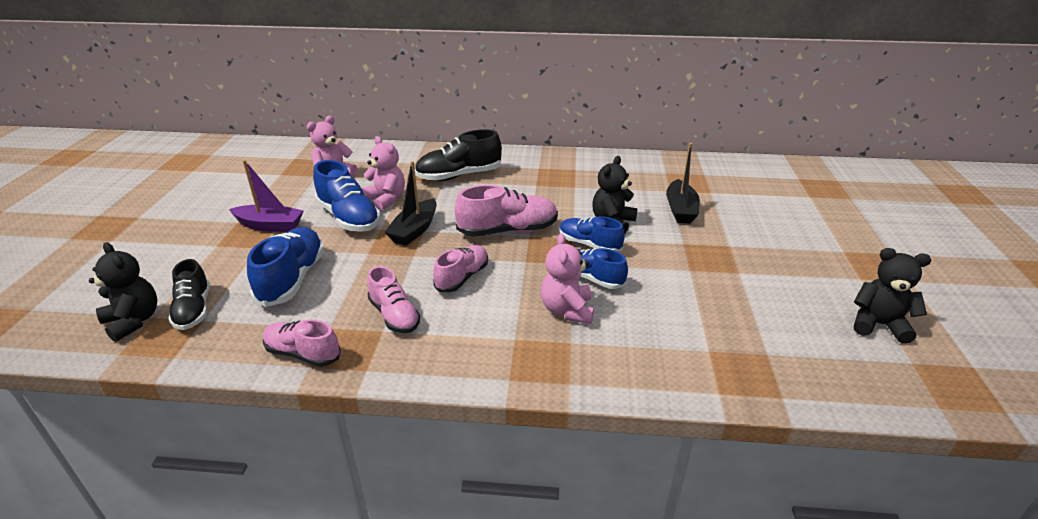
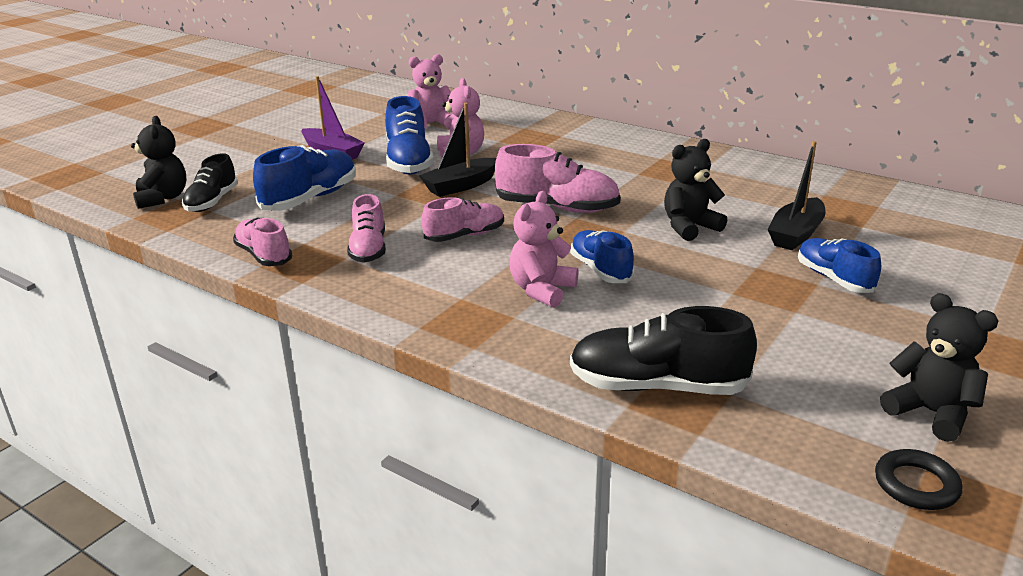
camera: 30 degrees right, 5 degrees down
(459, 176) = (559, 148): black shoe -> black shoe (657, 386)
(589, 245) = (635, 241): blue shoe -> blue shoe (834, 279)
(923, 383) = (916, 485): none -> black ring

